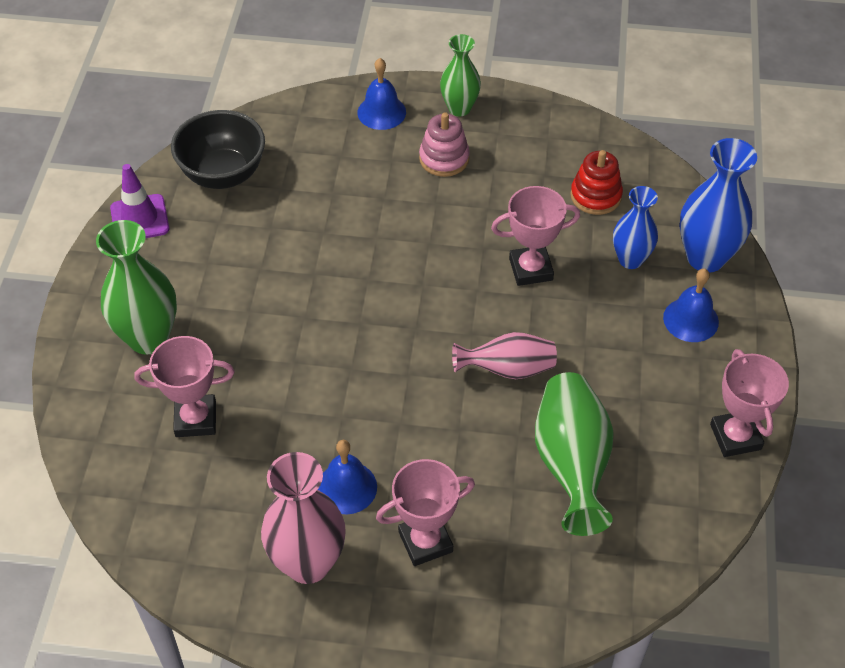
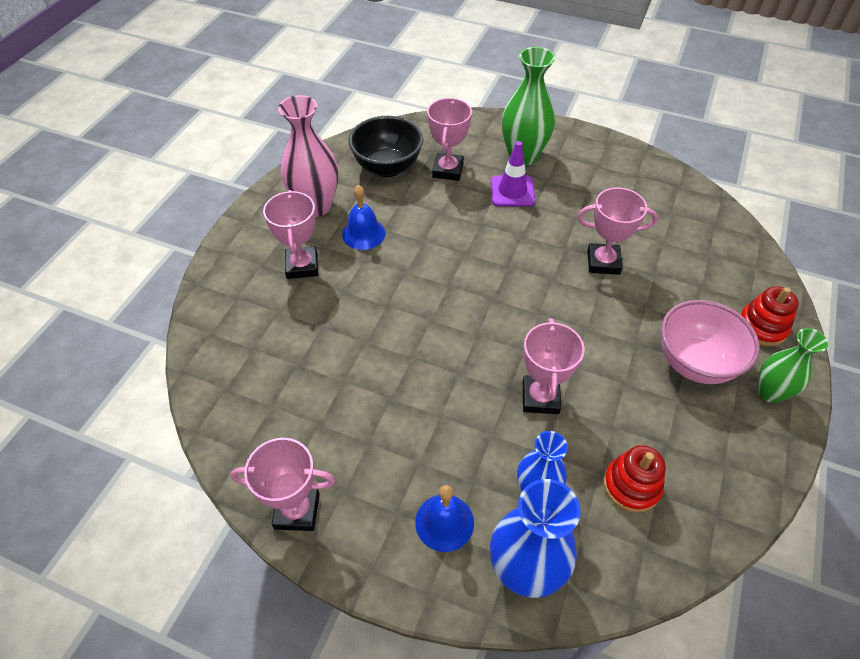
camera: 105 degrees right, 0 degrees up
(139, 219) = (637, 162): purple traffic cone -> purple traffic cone (512, 191)
(223, 174) = (682, 210): black bowl -> black bowl (387, 167)
(328, 237) = (603, 262): none -> pink trophy
(381, 112) = (762, 327): blue bell -> red stacking toy
(444, 158) = (695, 363): pink stacking toy -> pink bowl
(508, 369) = (433, 351): pink vase -> none
(571, 464) = (324, 370): green vase -> none

